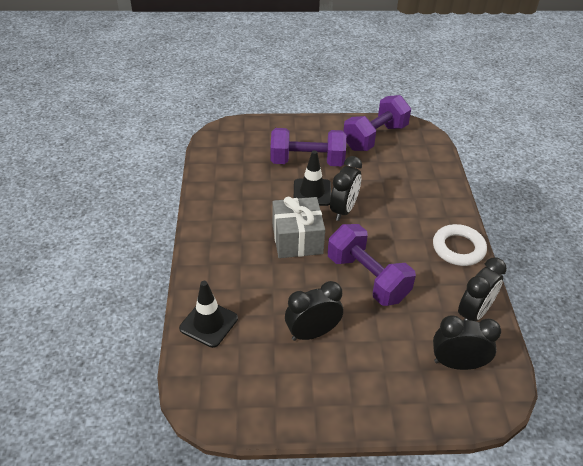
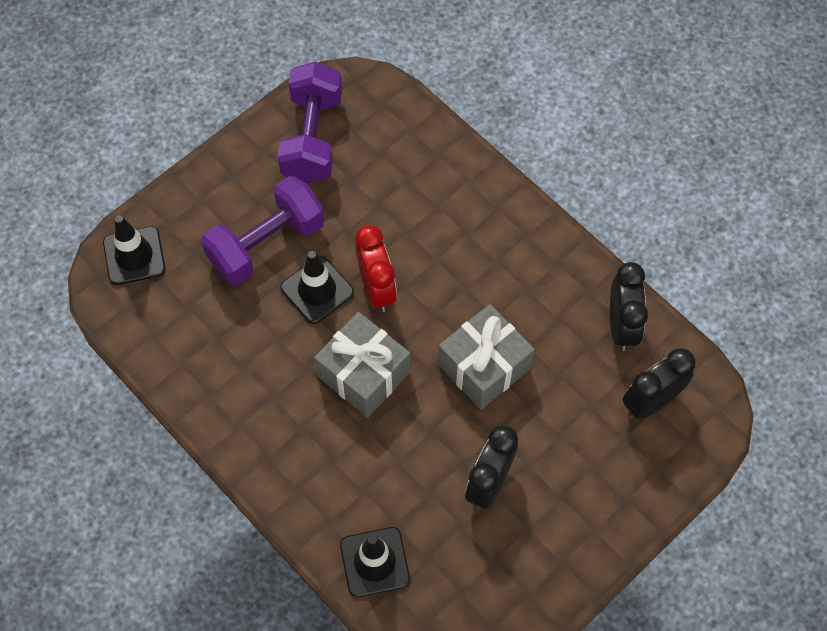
camera: 40 degrees left, 20 degrees up
(242, 132) = (134, 256): none -> black traffic cone
(343, 210) = (376, 288): black clock -> red clock
(367, 278) = (484, 366): purple dumbbell -> grey gift
(458, 248) = (543, 247): white ring -> none

